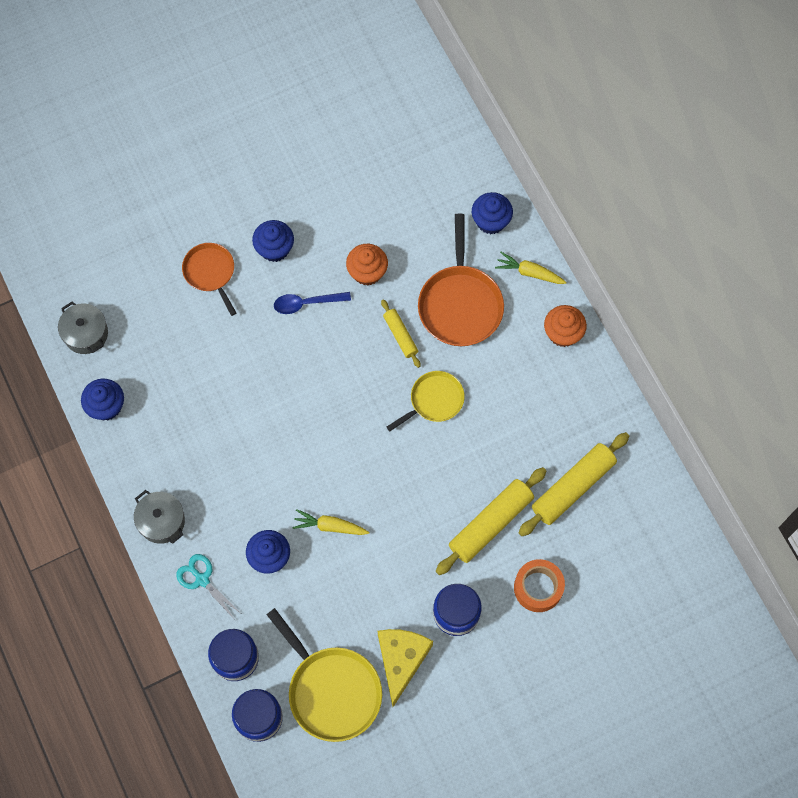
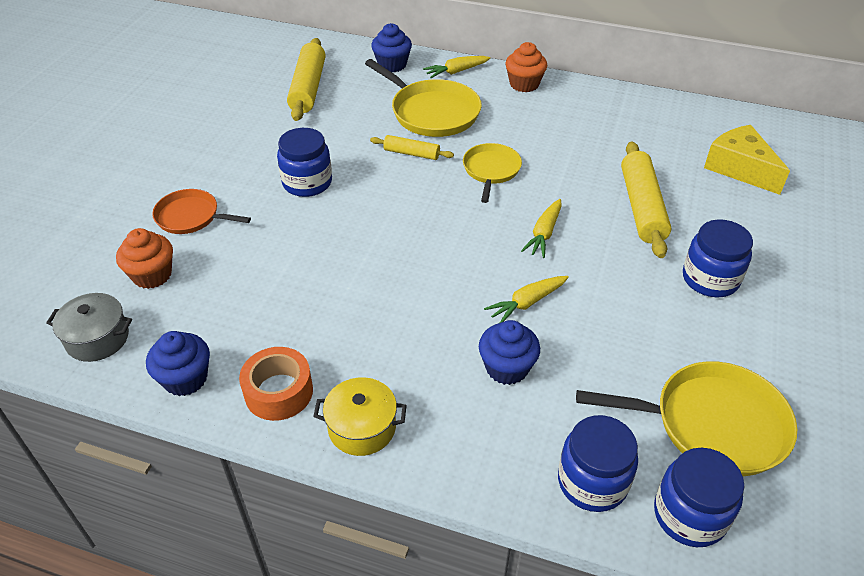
camera: 45 degrees left, 25 degrees down
(162, 521) = (362, 427): grey pot -> yellow pot
(202, 579) = (467, 442): turquoise scissors -> none
(274, 248) = (236, 169): blue cupcake -> none
(306, 303) = (307, 183): blue spoon -> blue jar
(367, 272) = (335, 137): orange cupcake -> orange cupcake (152, 275)
(401, 660) = (726, 347): yellow cheese -> yellow cheese (739, 168)
(402, 486) = (544, 234): none -> yellow carrot
(460, 304) = (432, 112): orange pan -> yellow pan
(538, 588) = (734, 217): orange tape -> orange tape (279, 392)
(573, 487) = (659, 149): yellow rolling pin -> yellow rolling pin (308, 88)

